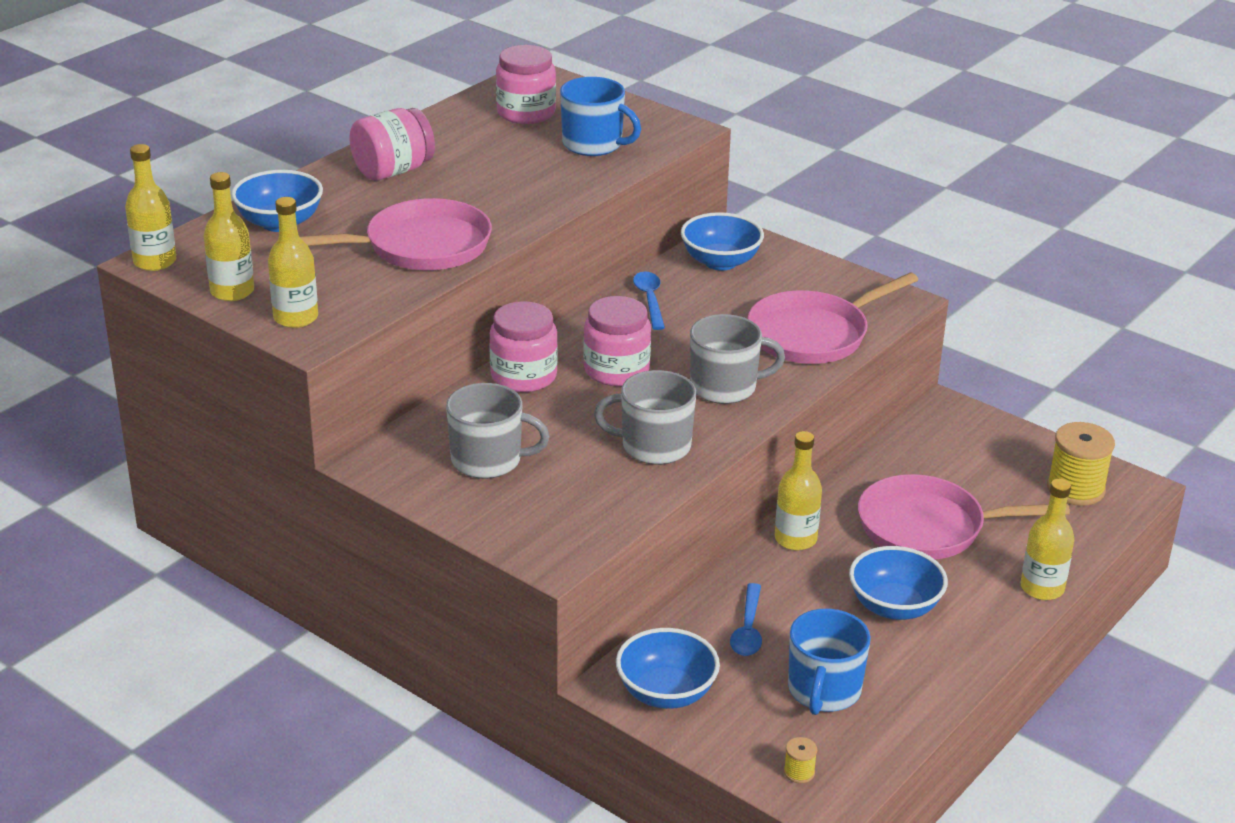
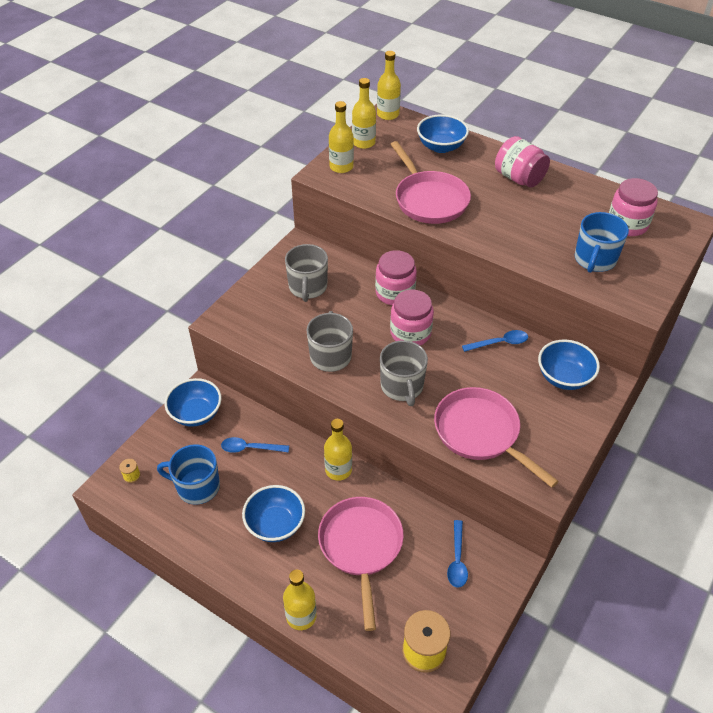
camera: 85 degrees right, 15 degrees up
(944, 449) = (457, 560): none -> blue spoon

